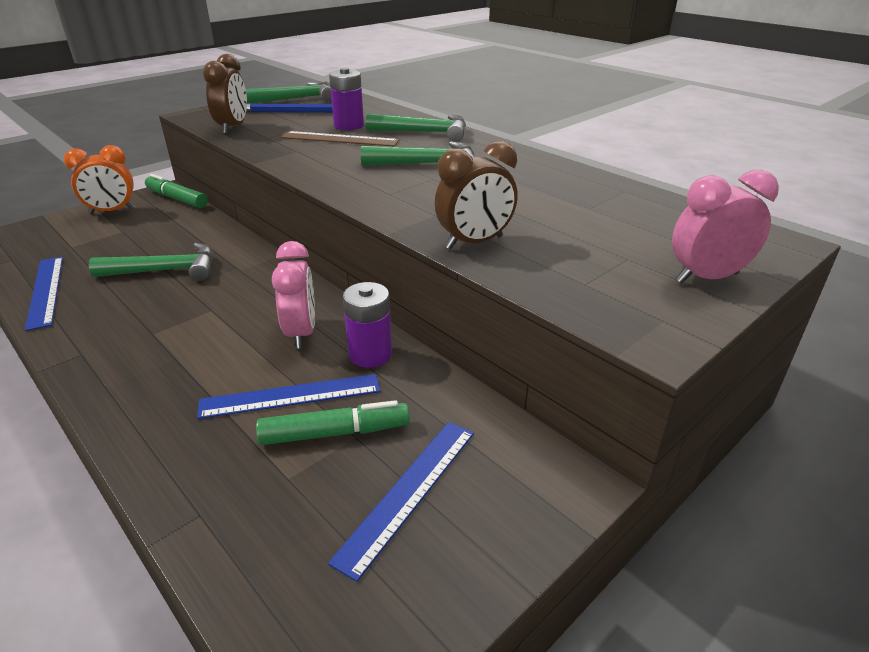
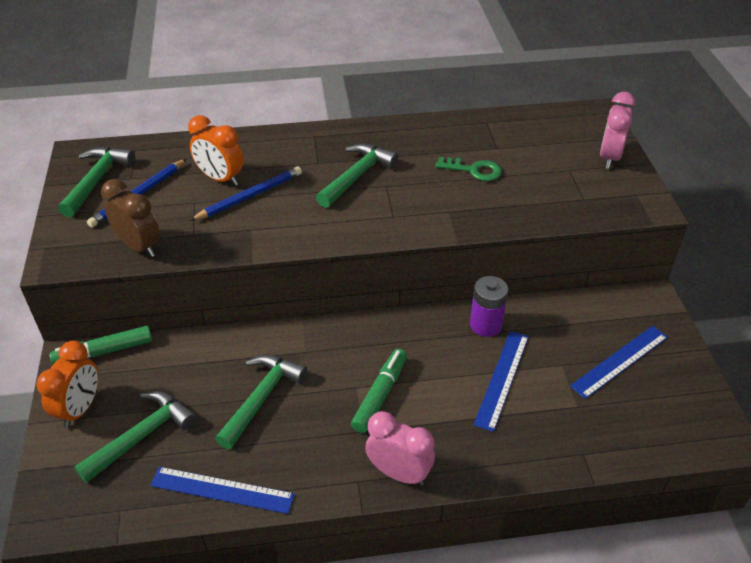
camera: 55 degrees left, 10 degrees up
(301, 333) = (432, 348): pink clock -> pink clock (399, 473)
(334, 433) = (552, 372): green marker -> green marker (380, 395)
(339, 139) = (249, 196): brown ruler -> blue pencil
(349, 126) = (220, 179): purple battery -> orange clock
(408, 492) = (620, 361): blue ruler -> blue ruler turned 75 degrees clockwise
(424, 133) = (287, 148): green hammer -> green hammer (142, 436)
(474, 243) = (503, 213): brown clock -> none
(526, 208) = (474, 170): none -> green key

